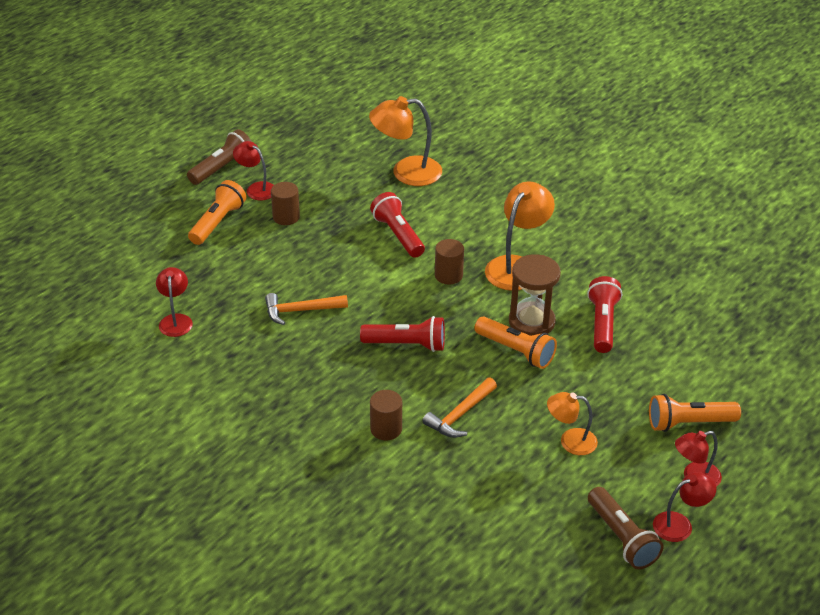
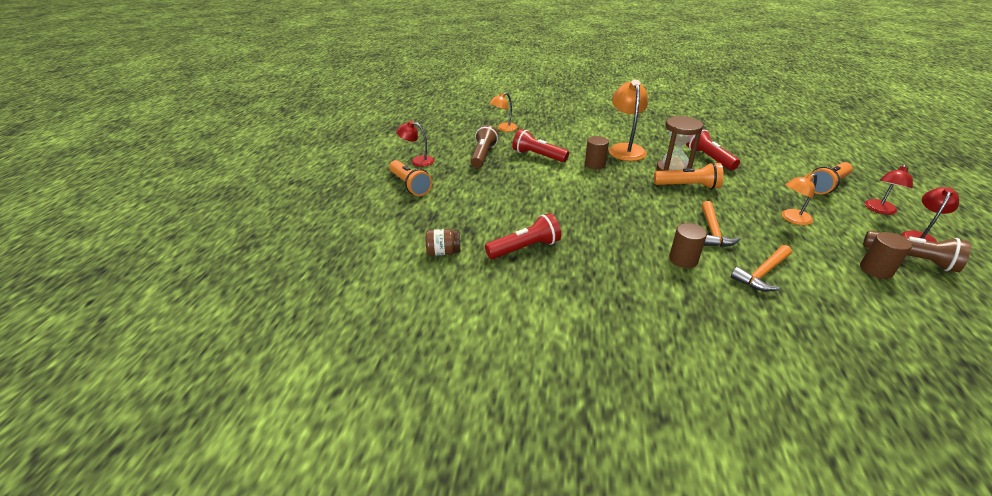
camera: 30 degrees left, 5 degrees down
(176, 320) = (443, 252): red lamp -> brown jar
(217, 222) = (410, 185): orange flashlight -> orange flashlight turned 150 degrees clockwise
(222, 168) = (381, 158): brown flashlight -> brown flashlight (483, 155)
(286, 217) = (455, 168): brown cylinder -> brown cylinder (876, 269)
(300, 311) = (529, 213): orange hammer -> orange hammer (762, 274)
(406, 172) = (503, 129): orange lamp -> orange lamp, size x0.60
(407, 344) = (623, 206): red flashlight -> red flashlight (525, 248)

